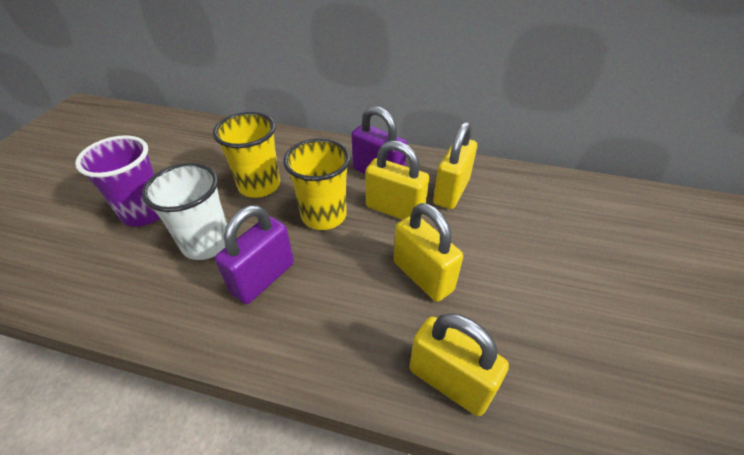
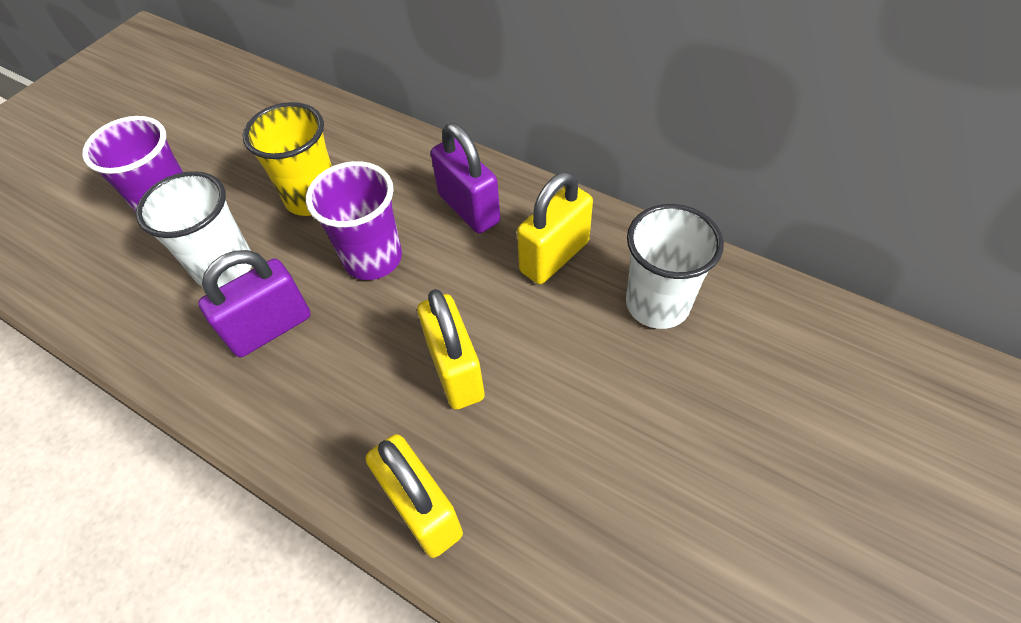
camera: 20 degrees right, 10 degrees up
(324, 215) = (373, 258): yellow cup -> purple cup
(395, 210) = (465, 269): yellow padlock -> none
(533, 206) = (657, 304): none -> white cup

